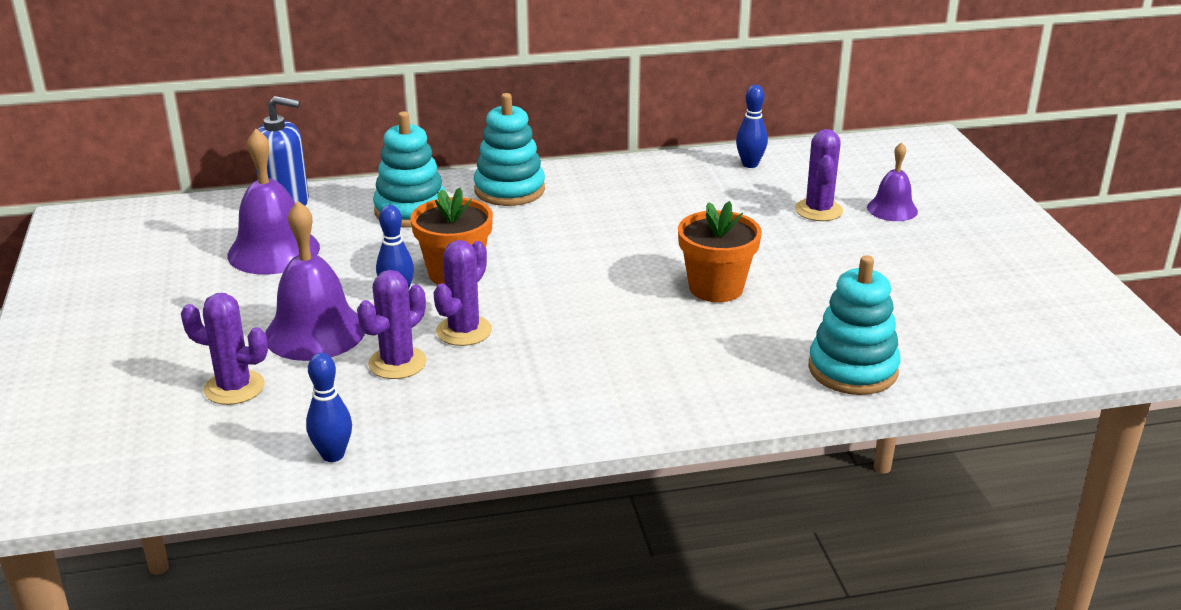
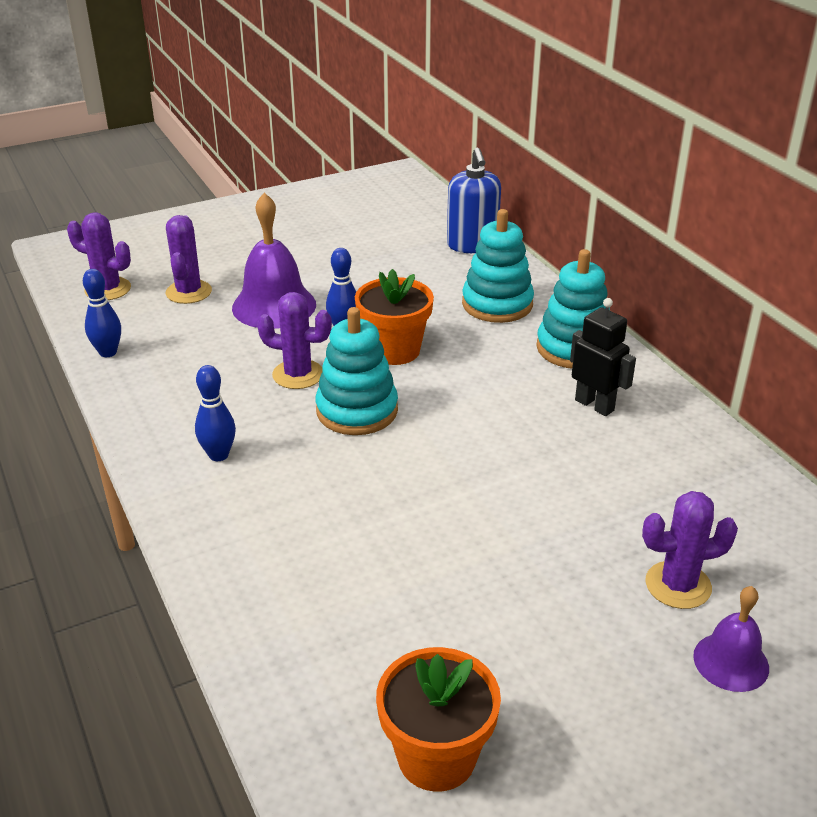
camera: 75 degrees right, 5 degrees up
(273, 251) = (391, 259): purple bell -> none
(397, 363) = (238, 353): purple cactus -> purple cactus (108, 289)
(597, 197) = (594, 405): none -> black robot
(716, 288) = (438, 518): orange flower pot -> orange flower pot (436, 757)
(750, 164) = (765, 508): blue bowling pin -> blue bowling pin (218, 455)
(852, 369) = (299, 648): turquoise stacking toy -> turquoise stacking toy (357, 411)

